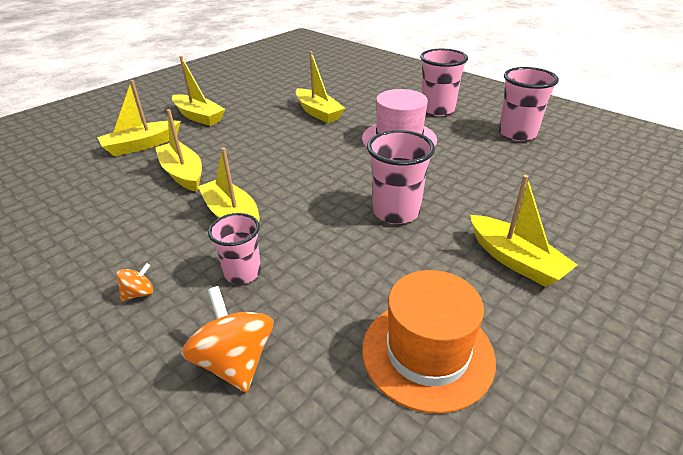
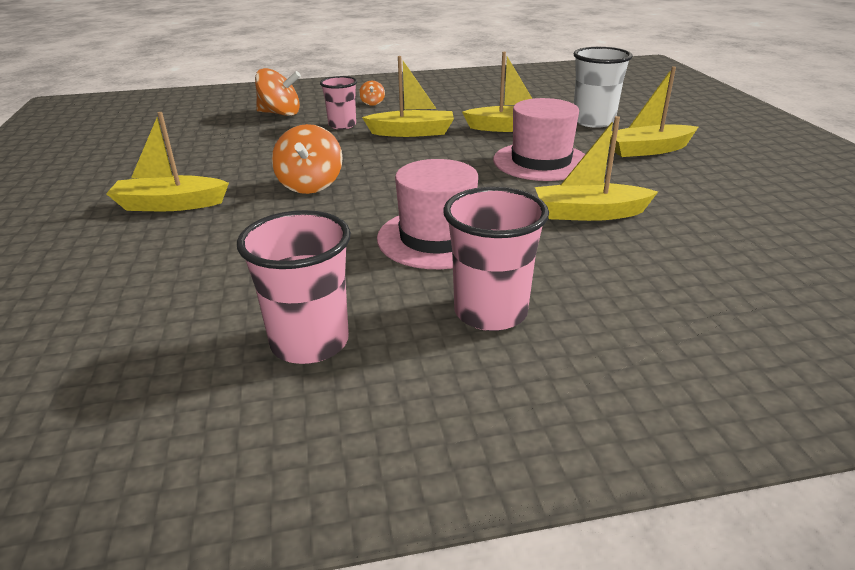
camera: 125 degrees right, 5 degrees down
(142, 145) = (593, 121): yellow boat -> white cup
(253, 142) = (541, 161): none -> pink hat
(396, 211) = (310, 185): pink cup -> orange spinning top
(427, 353) = (187, 150): orange hat -> none

